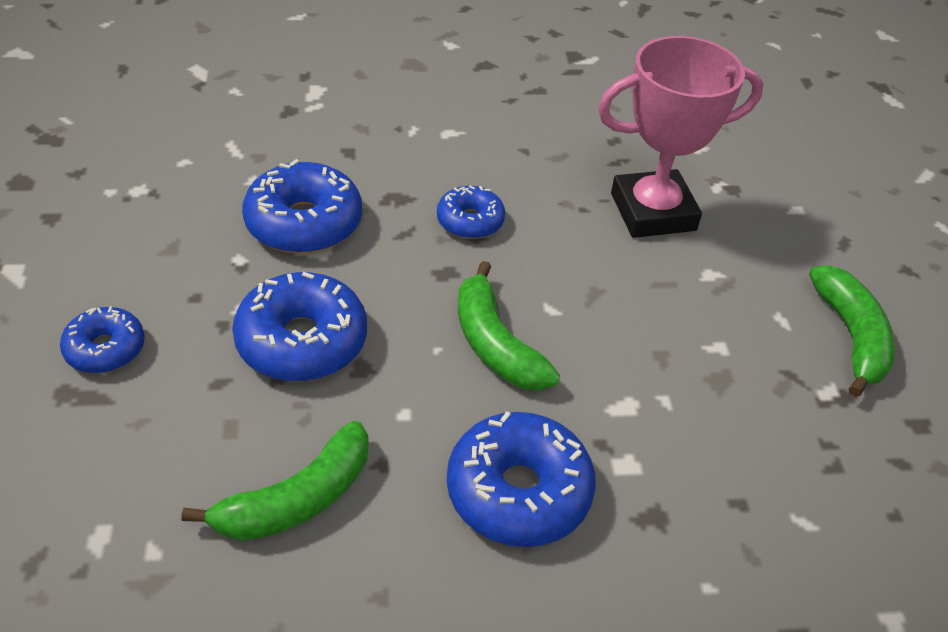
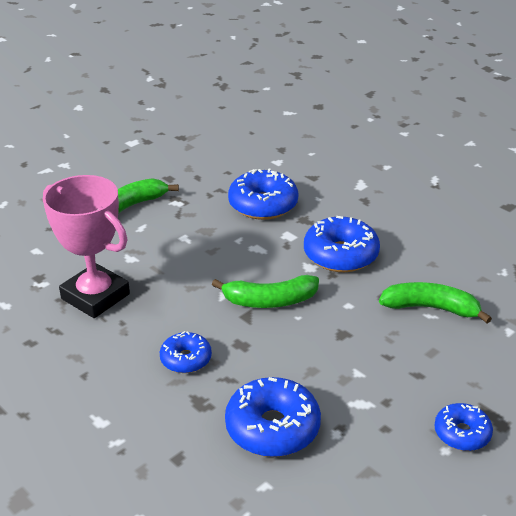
camera: 125 degrees left, 10 degrees down
(302, 341) = (355, 364): blue donut -> blue donut (263, 205)
(495, 344) = (269, 301): green banana -> green banana turned 60 degrees clockwise

